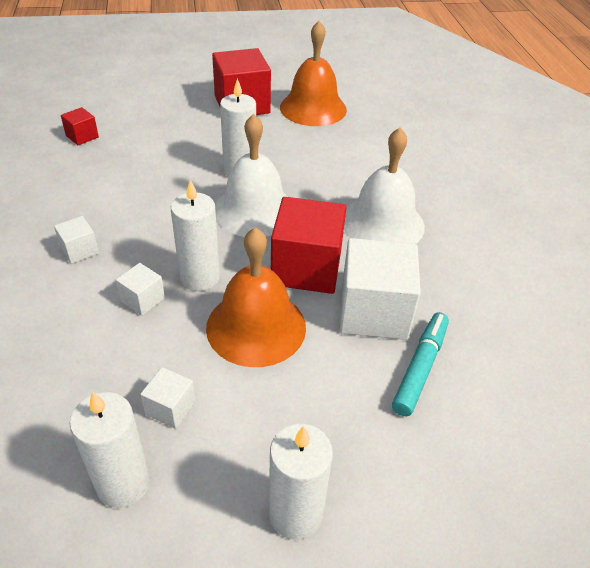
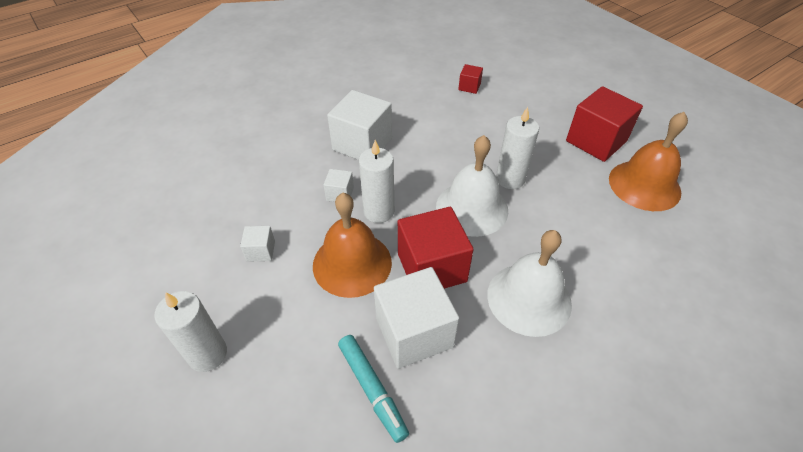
camera: 65 degrees right, 5 degrees up
(79, 250) = (362, 144): white cube -> white cube, size x2.13
(123, 483) = (199, 256): white candle -> none
(420, 368) = (372, 389): turquoise marker -> turquoise marker turned 60 degrees clockwise

